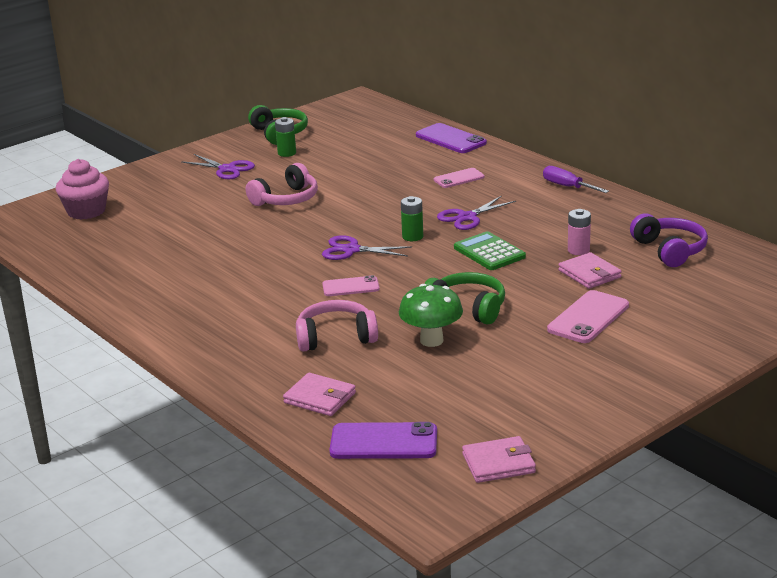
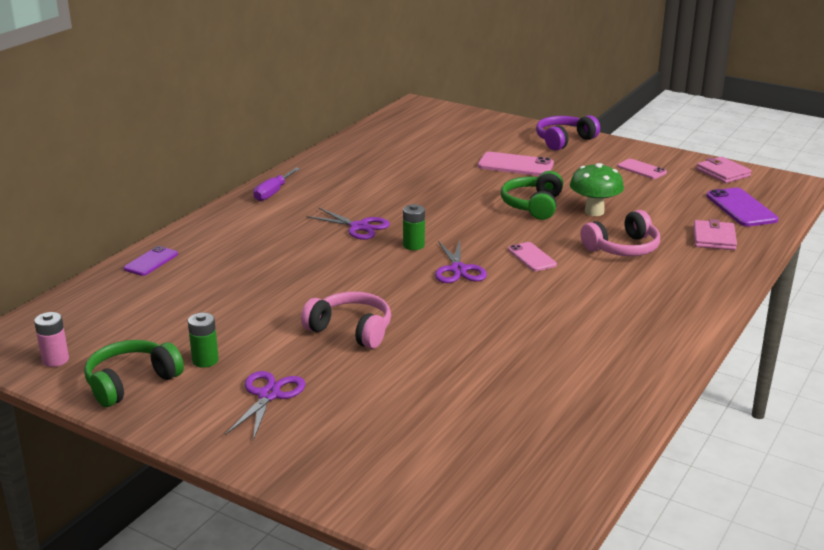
camera: 110 degrees left, 0 degrees up
(86, 211) = (447, 479): pink cupcake -> none
(336, 337) = (622, 248): pink headphones -> pink headphones turned 90 degrees counterclockwise
(450, 139) = (151, 261): purple phone -> purple phone, size x0.63
(459, 178) = (265, 242): pink phone -> pink phone (641, 169)
(489, 252) = (428, 209): green calculator -> none
(578, 250) = (405, 177): pink battery -> pink battery (55, 360)
(589, 274) = (445, 170): pink wallet -> none
(669, 250) = (388, 148): purple headphones -> purple headphones (564, 140)

